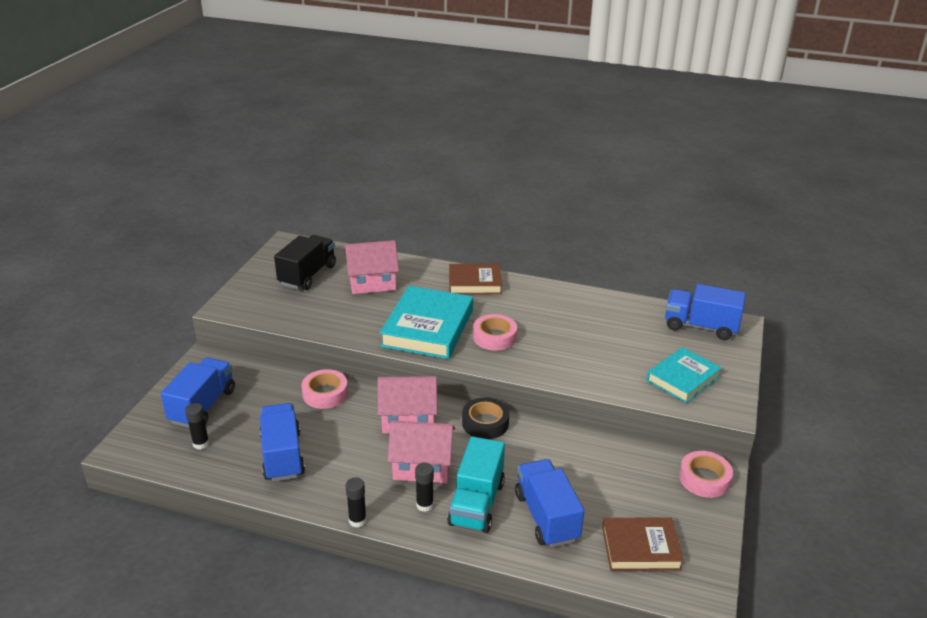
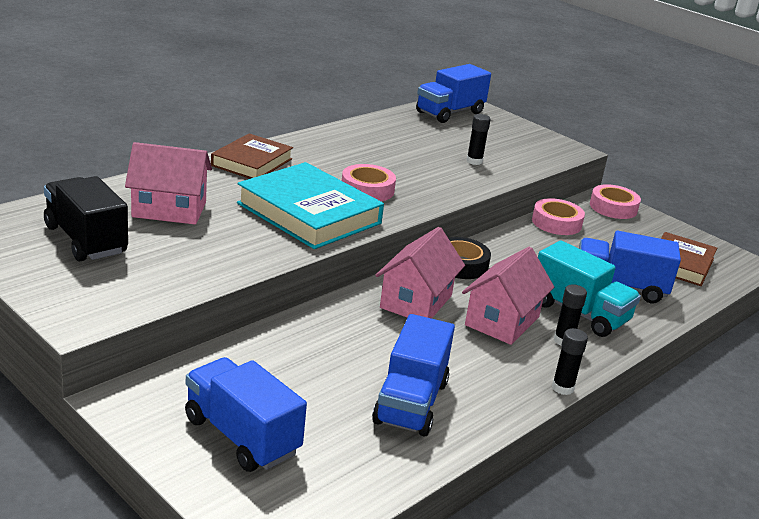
camera: 65 degrees left, 5 degrees down
(201, 444) = (328, 461): black glue stick -> black glue stick (474, 161)
(282, 456) = (410, 402): blue truck -> blue truck turned 90 degrees counterclockwise
(325, 394) = (314, 335): pink tape -> pink tape (556, 223)
(372, 283) = (169, 209): pink house -> pink house turned 75 degrees clockwise
(683, 378) = (517, 147): turquoise book -> none

